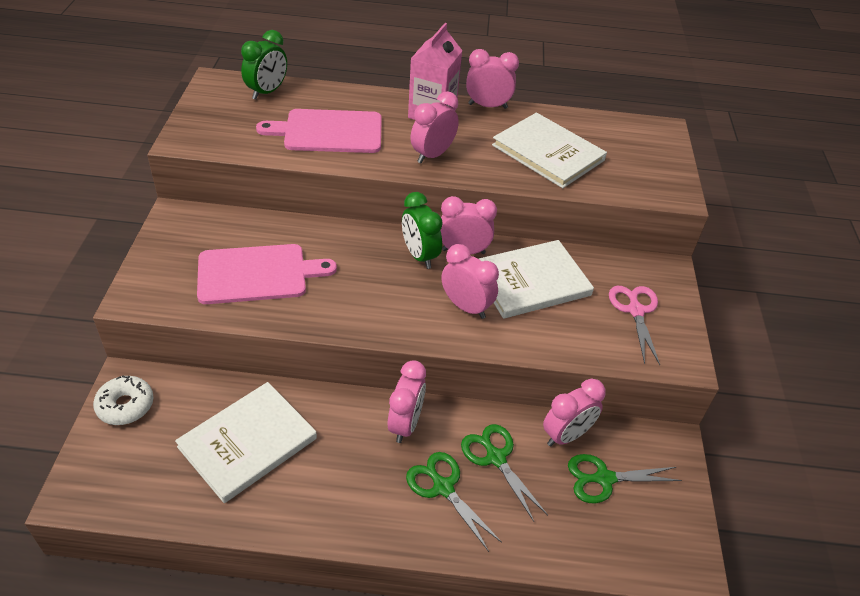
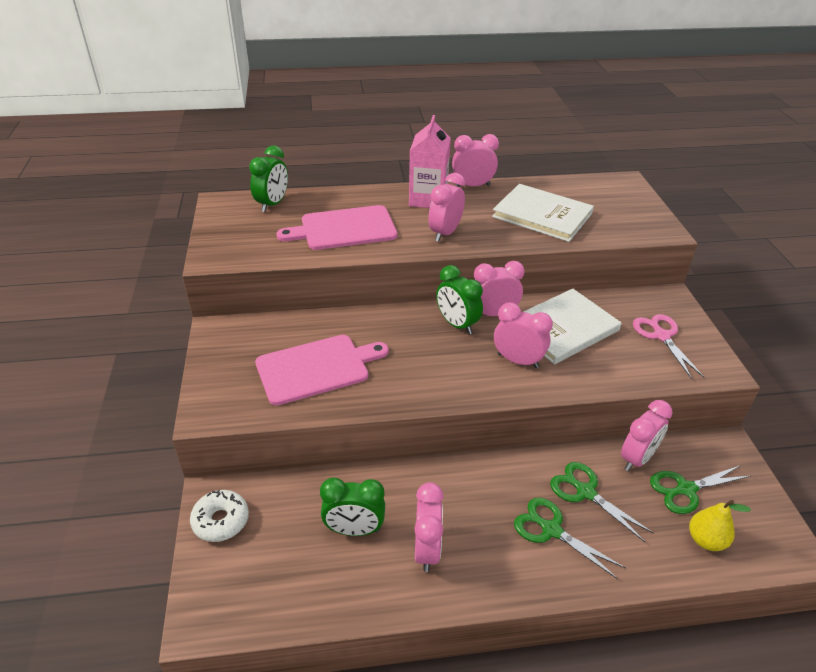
camera: 10 degrees left, 5 degrees down
(248, 443) = (354, 530): white book -> green clock
(405, 424) = (493, 480): pink clock -> pink clock (427, 549)
(600, 535) = (705, 540): none -> yellow pear

